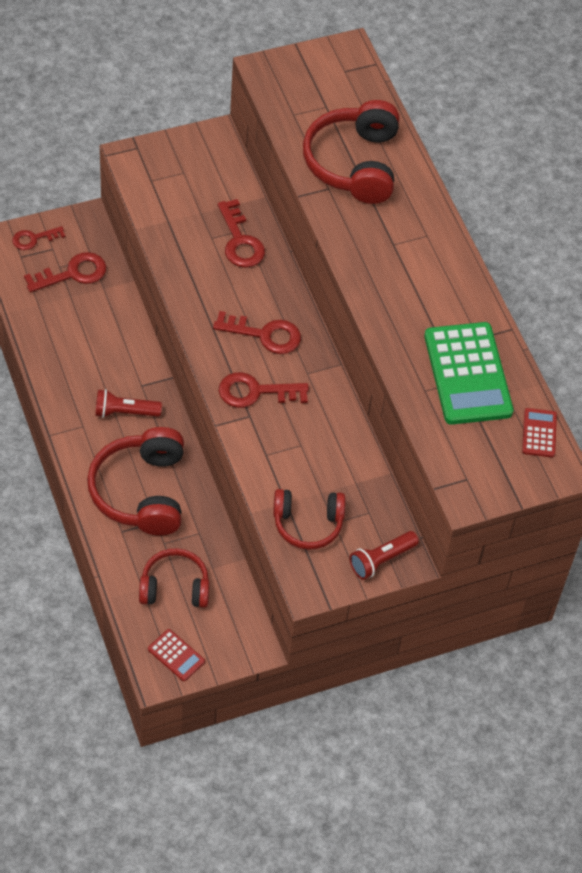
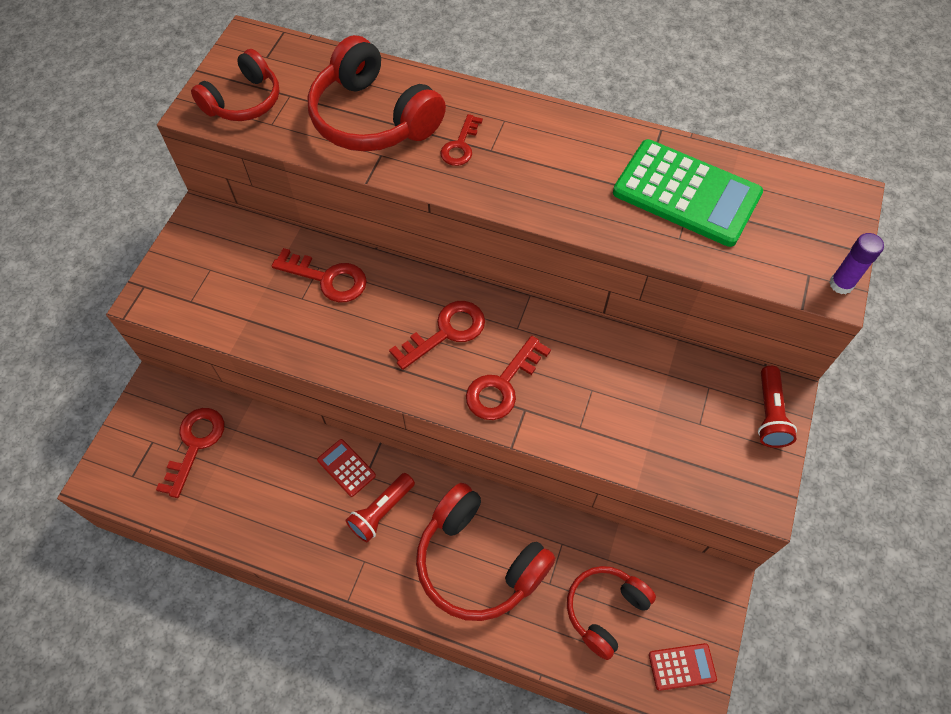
camera: 45 degrees left, 5 degrees up
(34, 239) = (125, 450): red key -> red key (460, 145)
(308, 524) = (685, 448): red headphones -> red headphones (244, 101)
(476, 501) = (841, 284): none -> purple glue stick
(539, 433) = (794, 186): red calculator -> red calculator (346, 468)

